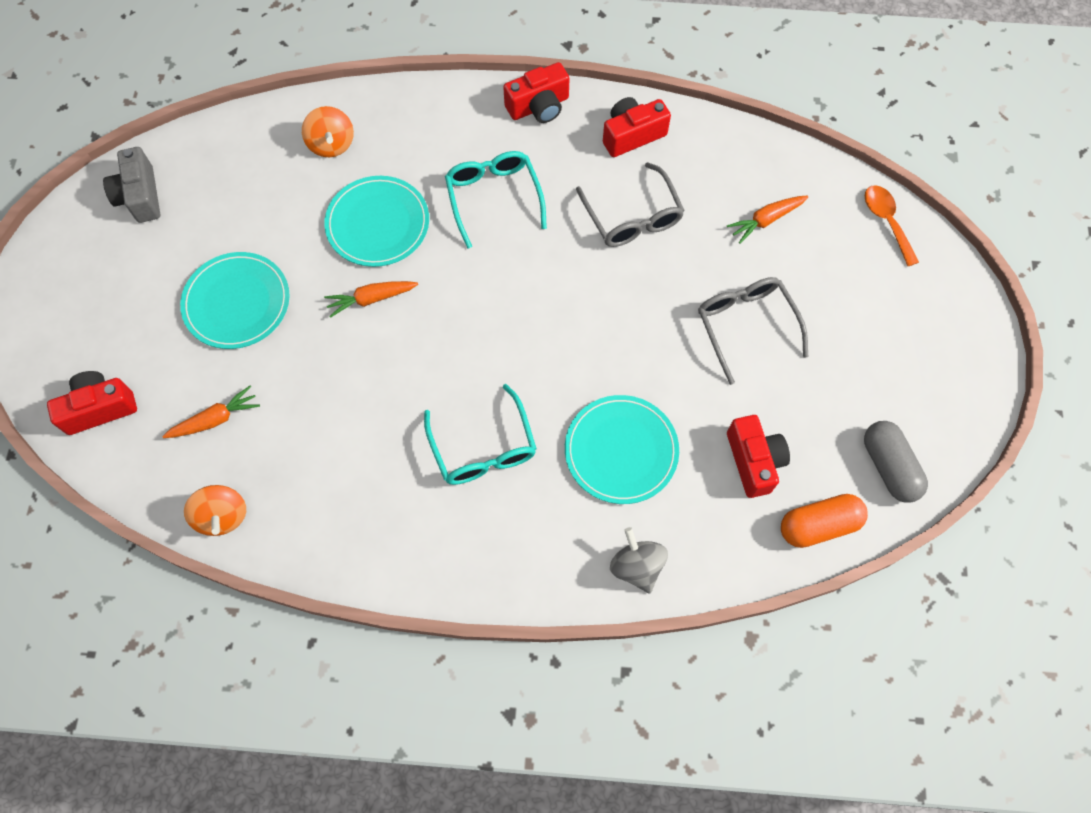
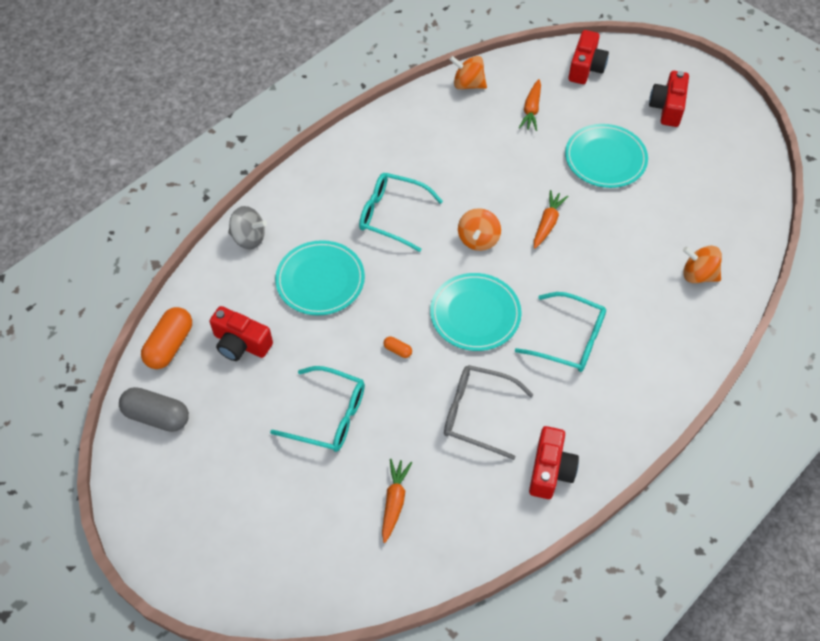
camera: 130 degrees right, 10 degrees down
(140, 196) = (734, 153): grey camera -> none
(378, 224) = (605, 260): turquoise plate -> turquoise plate (475, 314)
(445, 345) = (478, 239): none -> orange spinning top
(539, 106) = (631, 426): red camera -> red camera (667, 107)
(631, 322) = (397, 350): none -> orange capsule
(746, 326) = (328, 416): grey glasses -> turquoise glasses
(886, 221) = (313, 590): orange spoon -> none

